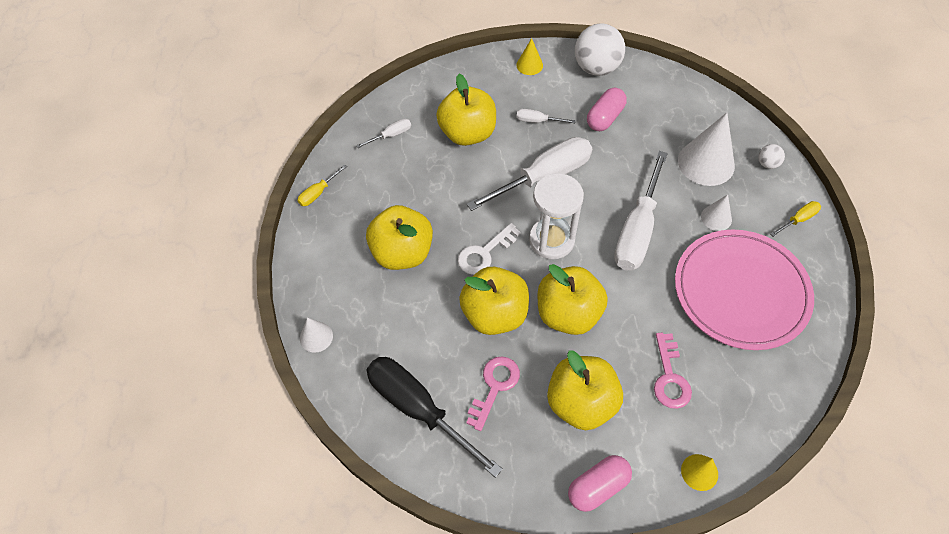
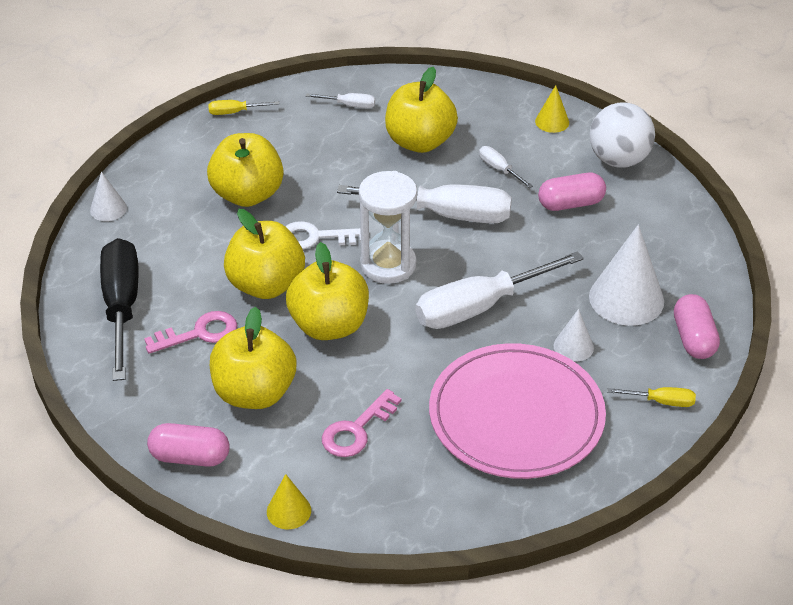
camera: 40 degrees right, 15 degrees down
(767, 164) = (693, 338): white ball -> pink capsule

